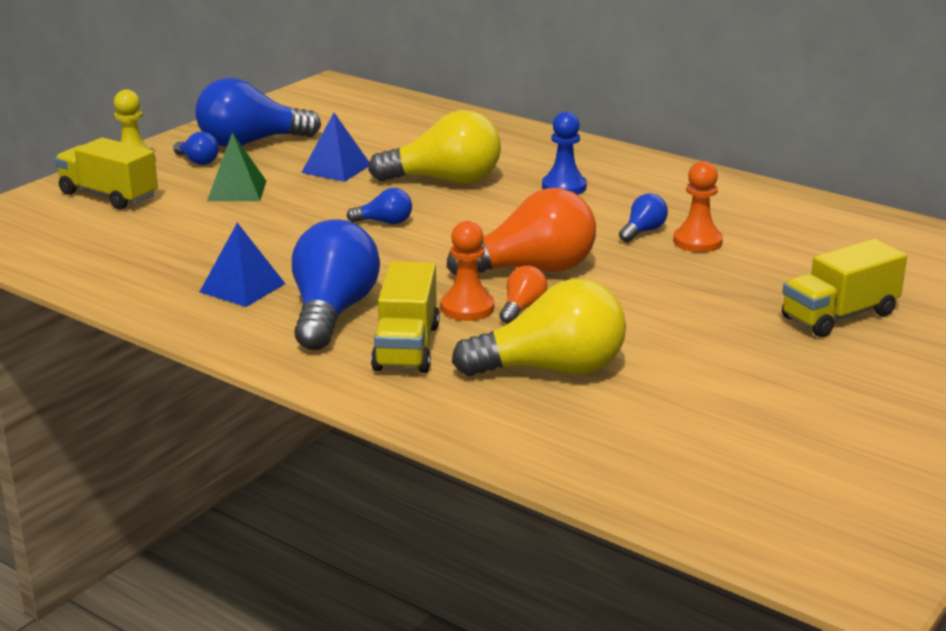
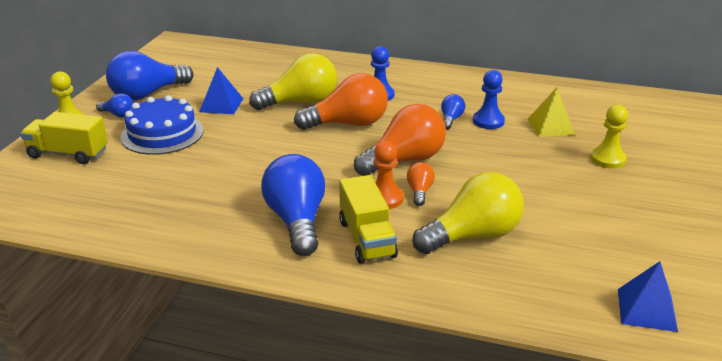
camera: 20 degrees left, 5 degrees up
(237, 190) = (162, 134): green pyramid -> blue cake
(242, 287) = (219, 213): blue pyramid -> blue pyramid (646, 309)
(384, 222) = (283, 141): blue light bulb -> none
(490, 215) = (348, 124): none -> orange light bulb
(697, 242) = (488, 121): orange pawn -> blue pawn
(788, 262) = (550, 126): none -> yellow pyramid
(839, 316) = (607, 159): yellow truck -> yellow pawn

